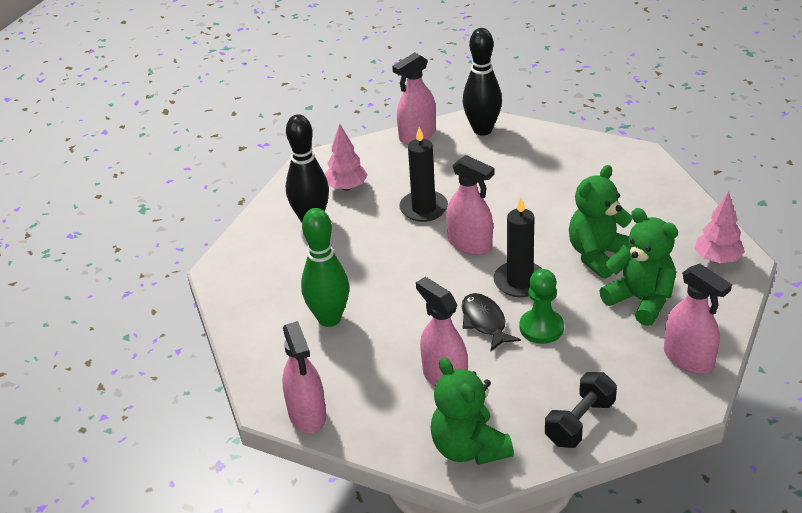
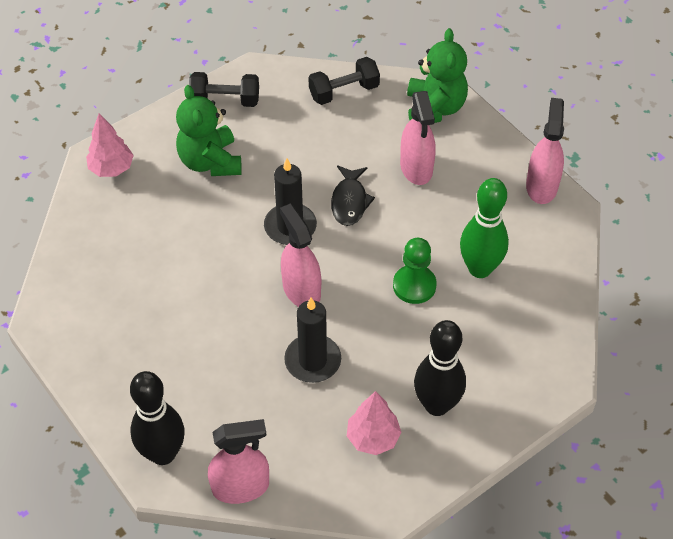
camera: 155 degrees left, 15 degrees up
(541, 328) = (309, 175): green pawn -> green pawn (414, 285)
(598, 255) = (201, 220): green teddy bear -> none
(688, 359) = (225, 100): pink spray bottle -> black dumbbell

